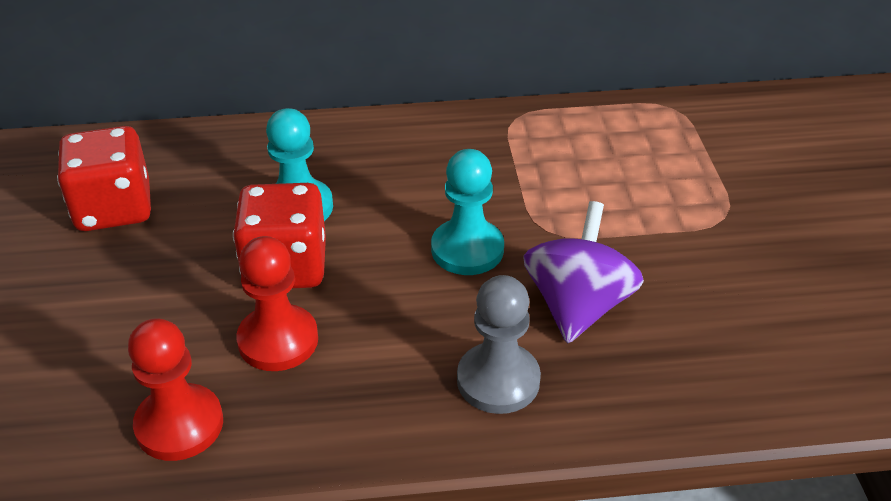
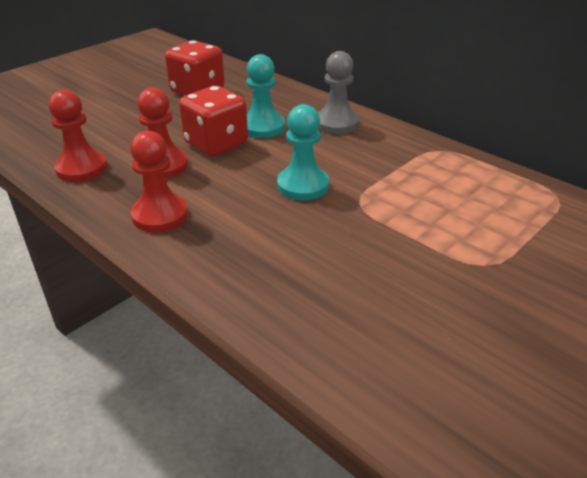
camera: 50 degrees right, 5 degrees down
(393, 399) = (160, 215): none -> red pawn
(498, 380) = (212, 242): grey pawn -> grey pawn (336, 123)
(577, 306) = (309, 242): purple spinning top -> none

